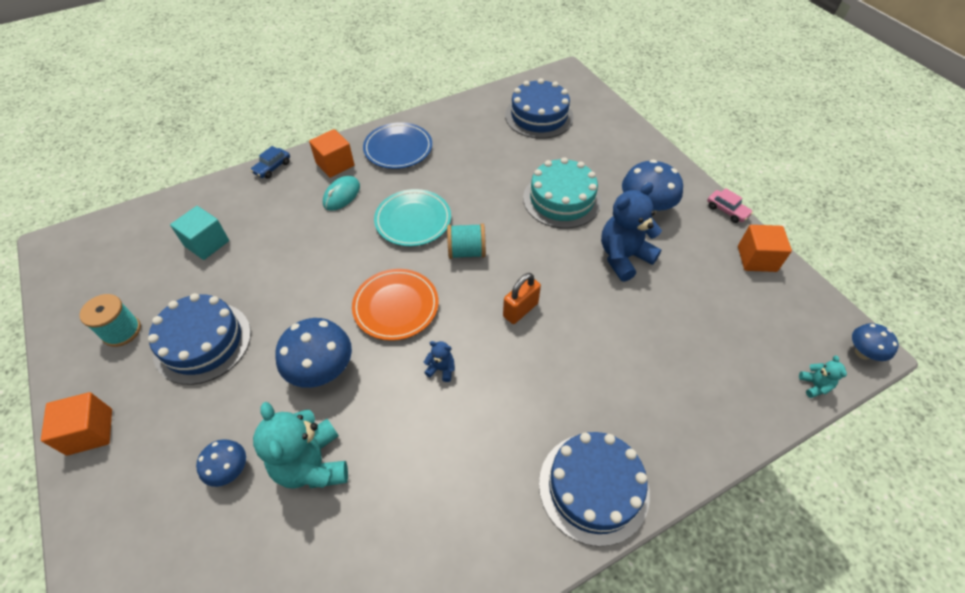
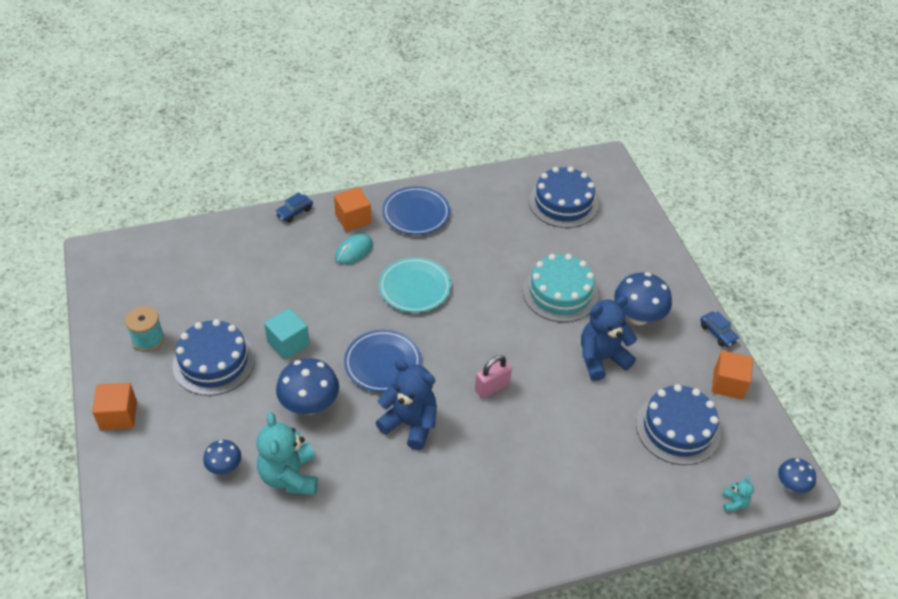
camera: 10 degrees right, 5 degrees down
(207, 243) = (226, 275): turquoise cube -> turquoise cube (288, 343)
(396, 306) = (382, 363): orange plate -> blue plate
(441, 369) = (410, 424): blue teddy bear -> blue teddy bear, size x2.26
(466, 252) = (457, 326): turquoise spool -> none
(520, 310) = (492, 387): orange padlock -> pink padlock
(593, 487) = (512, 540): blue cake -> blue cake (677, 428)
(727, 211) = (718, 333): pink car -> blue car

